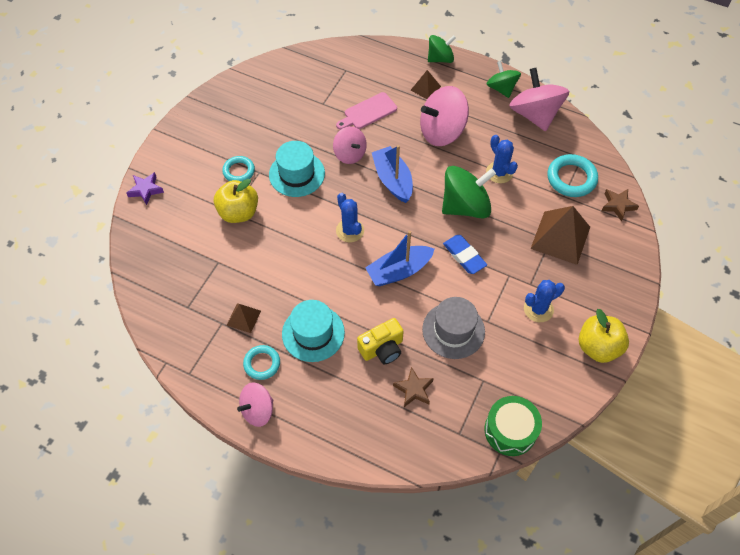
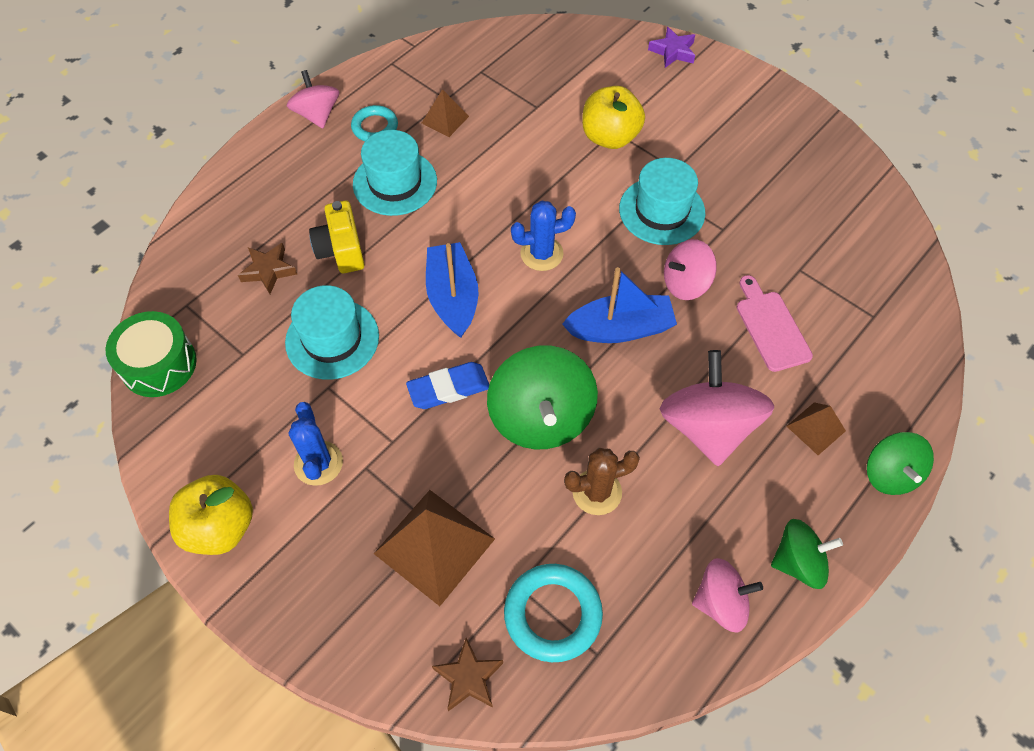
camera: 105 degrees right, 0 degrees up
(239, 171) = (682, 147): turquoise ring -> none
(453, 330) = (332, 339): grey hat -> turquoise hat
(499, 172) = (597, 492): blue cactus -> brown cactus
(534, 114) = (720, 603): pink spinning top -> pink spinning top, size x0.61

